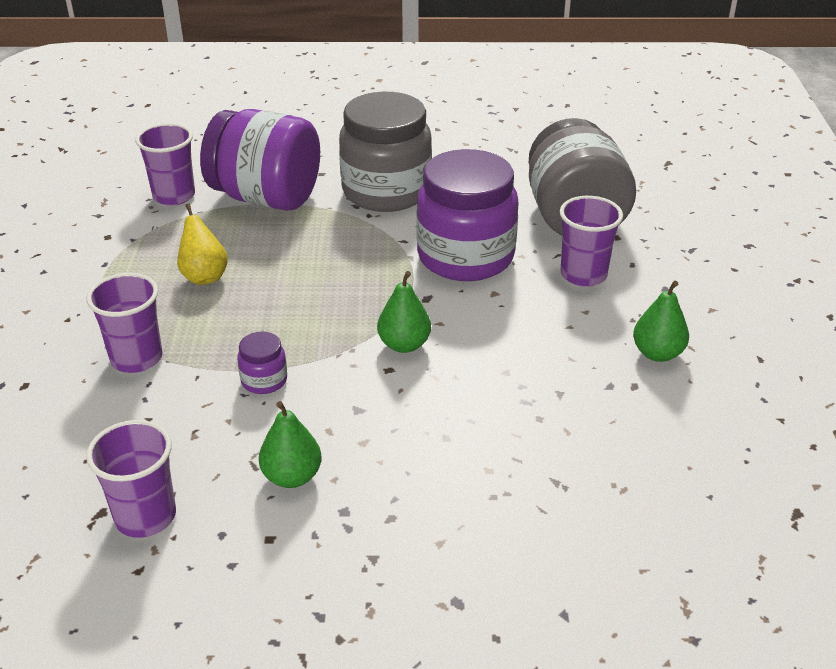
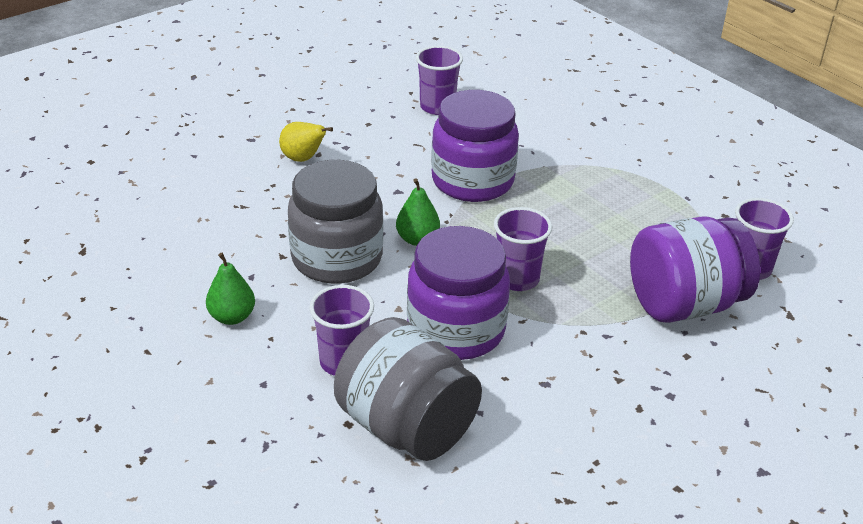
camera: 140 degrees right, 0 degrees up
(136, 358) = (561, 159): purple cup -> purple cup (517, 279)
(204, 276) = (612, 220): yellow pear -> yellow pear (303, 159)
(264, 380) = (472, 181): purple jar -> purple jar, size x2.42
(292, 476) = (391, 148): green pear -> none
(386, 191) = (604, 365): grey jar -> grey jar (337, 258)

